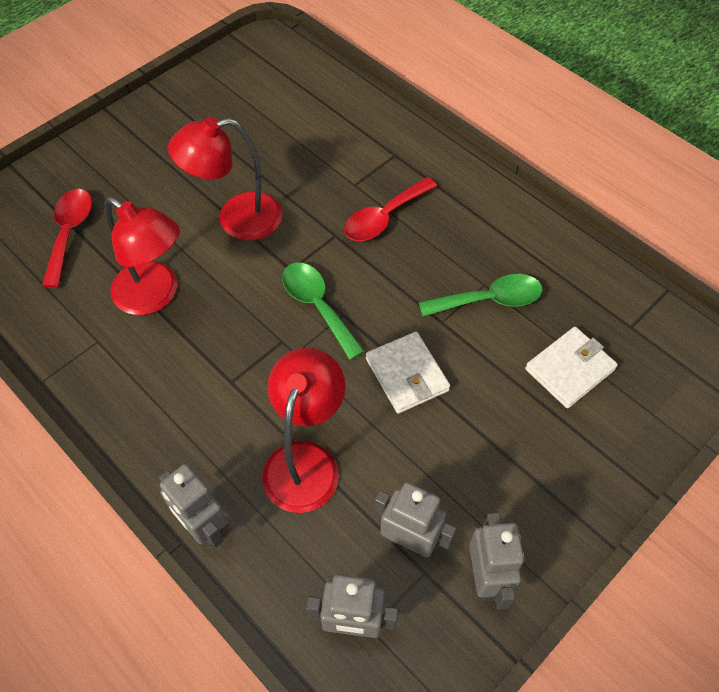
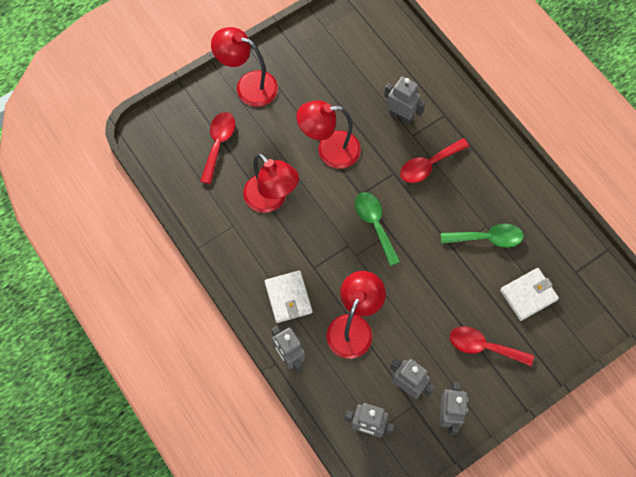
camera: 10 degrees right, 10 degrees up
(111, 156) = (248, 86): none -> red lamp
(333, 163) = (401, 116): none -> grey robot
(407, 375) = (424, 281): white wallet -> white wallet (288, 297)
(519, 457) = (483, 347): none -> red spoon

